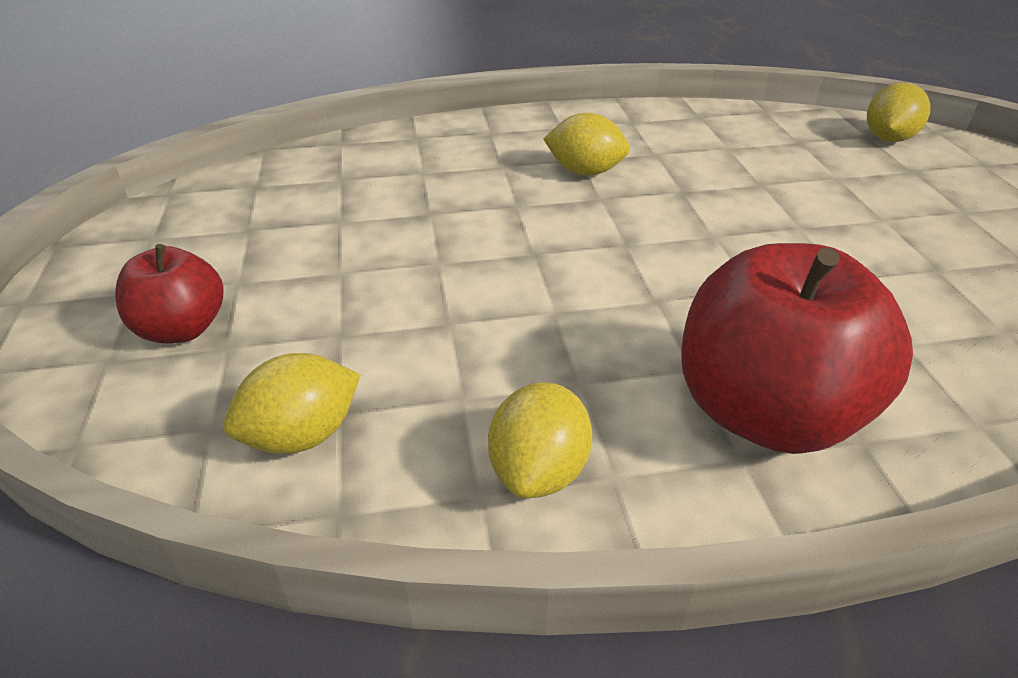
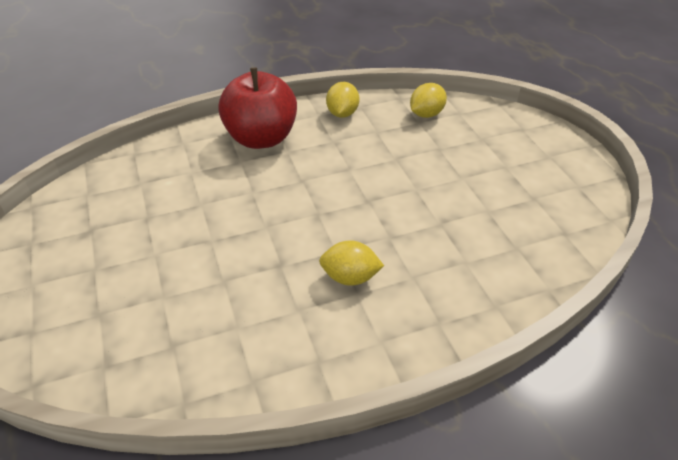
camera: 170 degrees right, 5 degrees up
(182, 329) = (507, 143): red apple -> none
(888, 139) = (88, 362): yellow lemon -> none

